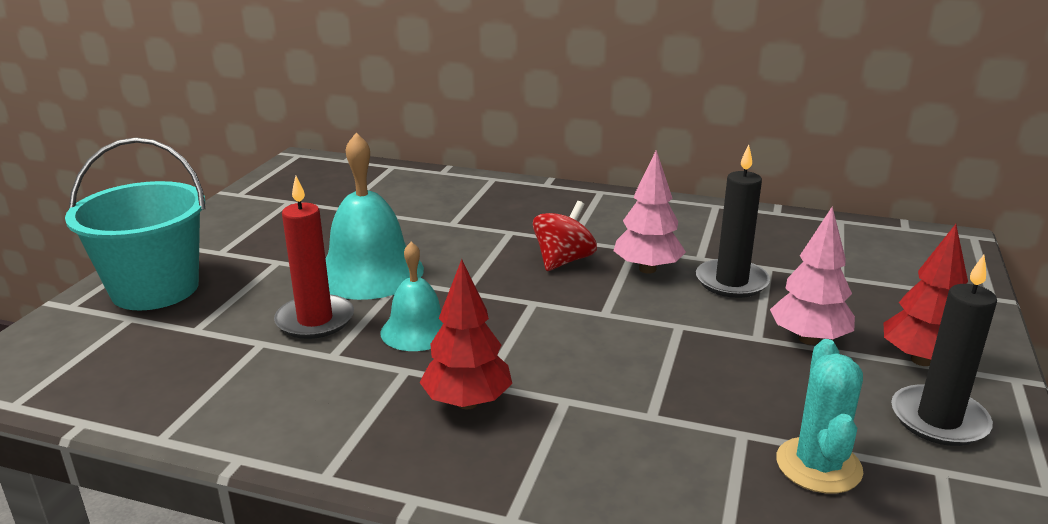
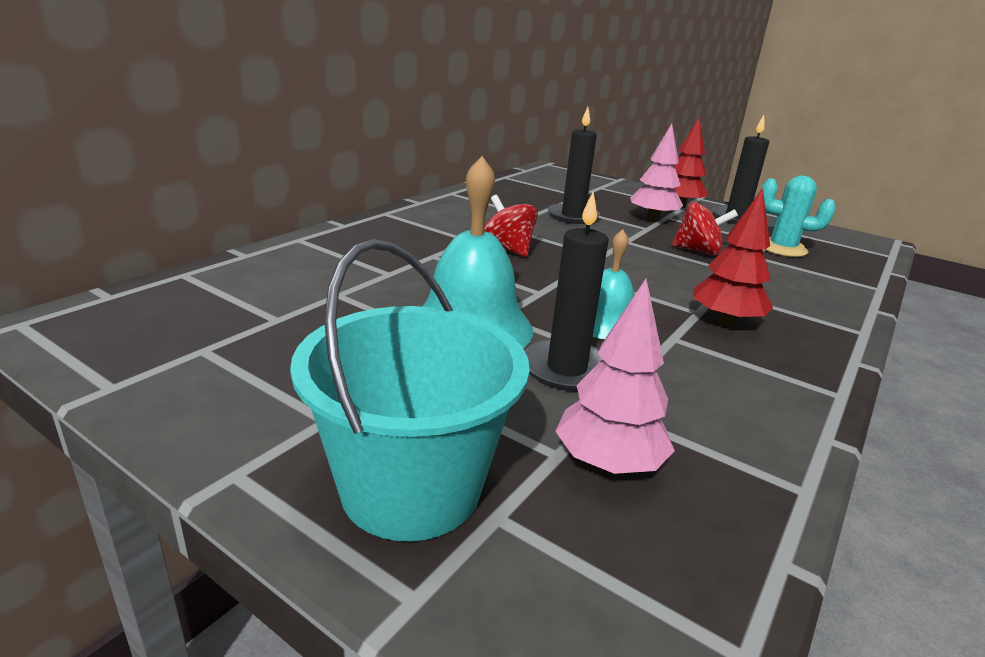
camera: 75 degrees left, 0 degrees up
(315, 320) = (566, 369): red candle -> black candle
(647, 269) = (540, 230): pink tree -> pink tree (608, 464)
(703, 381) = (698, 251): none -> red spinning top

